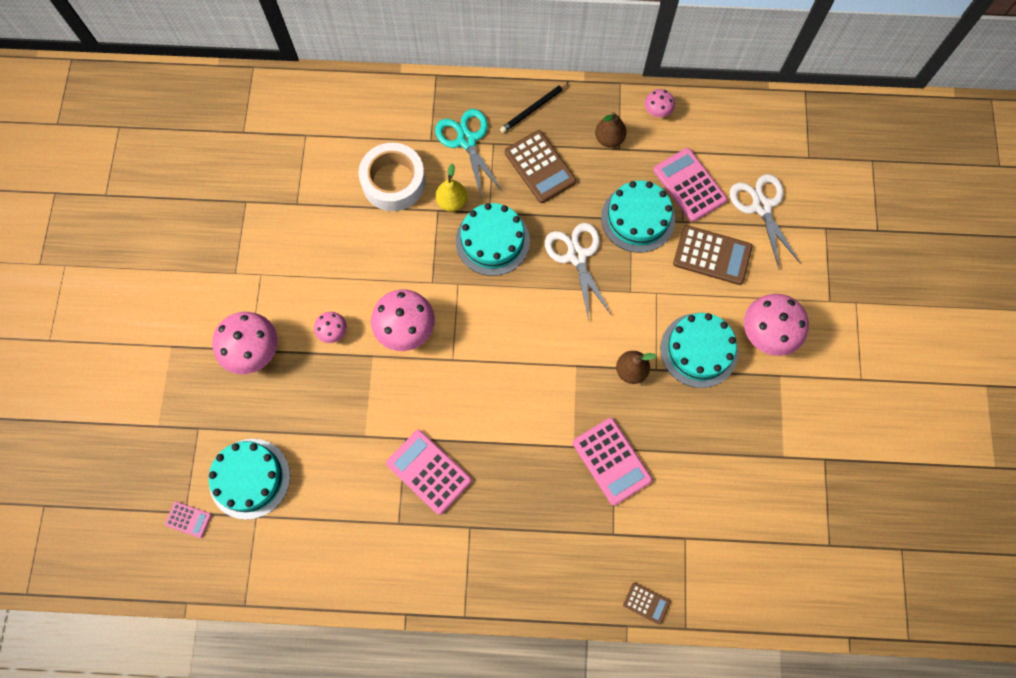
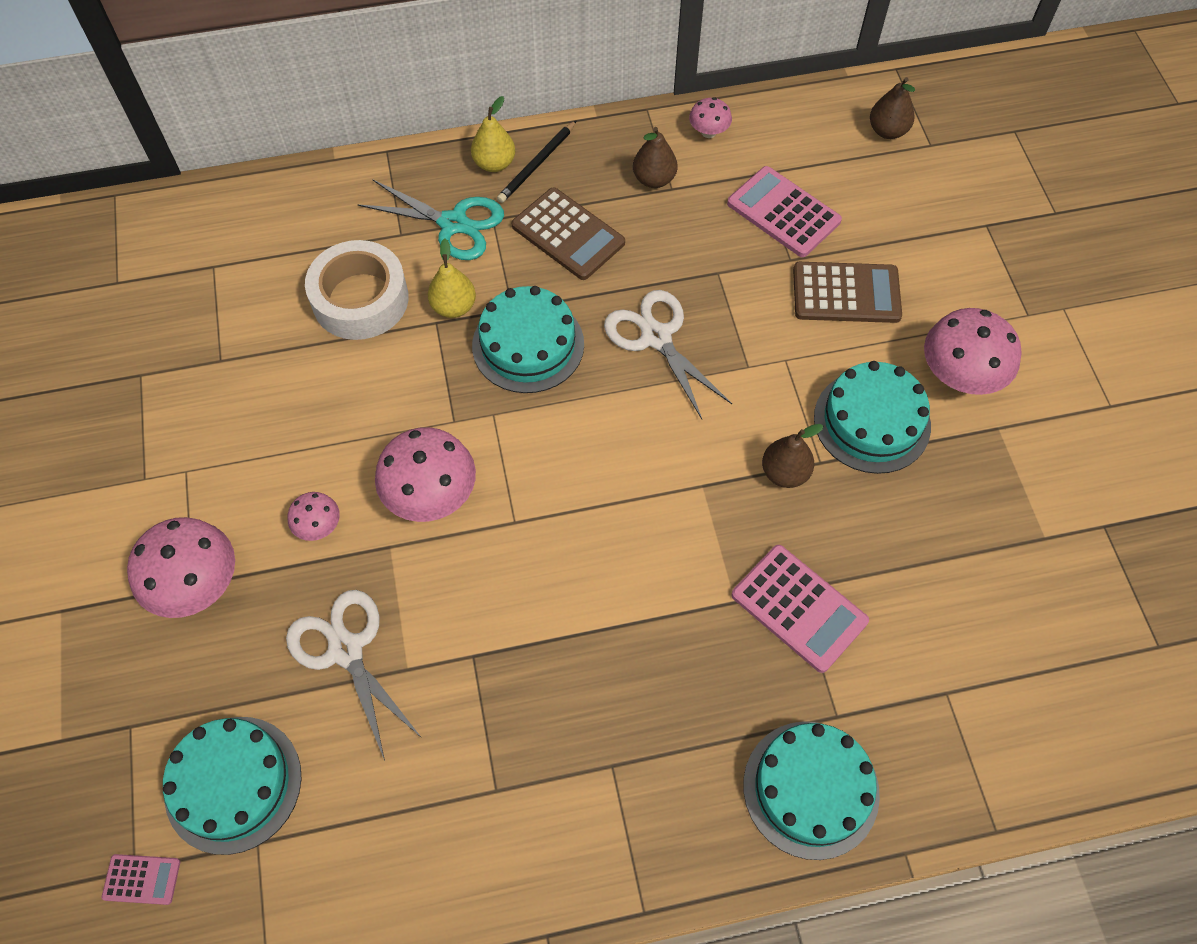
camera: 15 degrees left, 10 degrees down
(428, 472) = (523, 697): pink calculator -> none
(466, 140) = (453, 223): turquoise scissors -> turquoise scissors turned 150 degrees clockwise
(505, 101) = (494, 163): none -> yellow pear
(638, 218) = (726, 269): turquoise cake -> turquoise cake (811, 789)
(646, 603) = (923, 808): brown calculator -> none
(761, 206) = (890, 218): white scissors -> white scissors (346, 650)
(782, 139) = (887, 131): none -> brown pear

